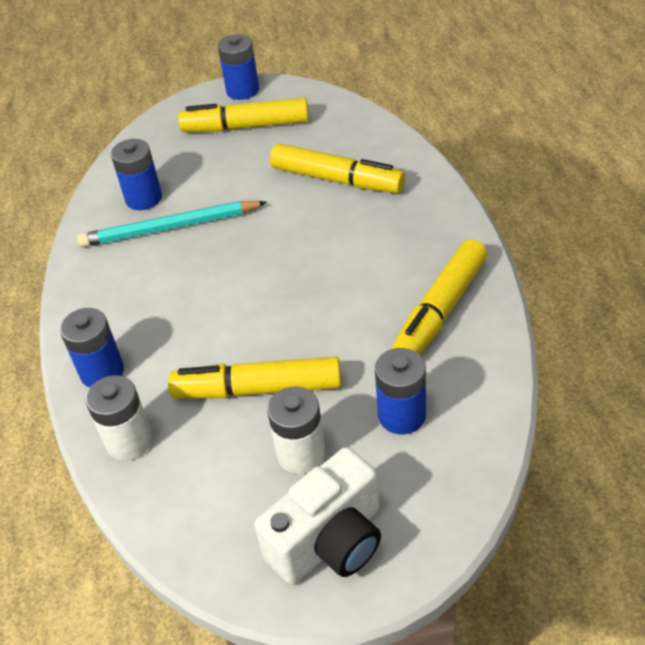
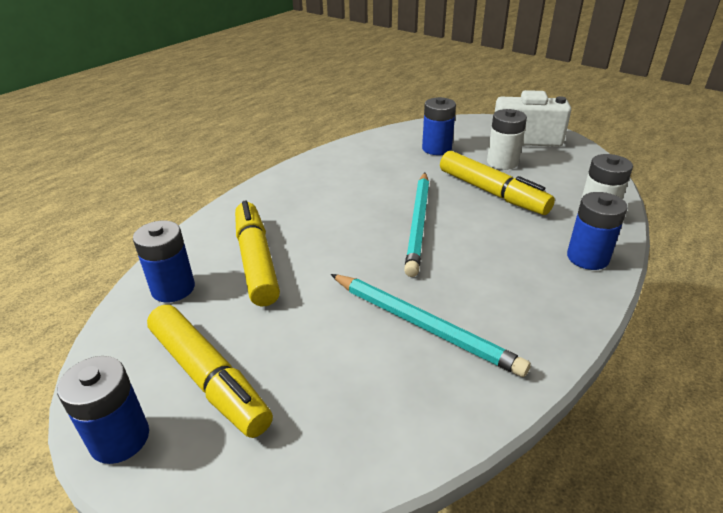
camera: 135 degrees left, 10 degrees down
(144, 198) = (409, 379): blue battery -> blue battery (173, 288)
(275, 296) = (418, 223): none -> turquoise pencil
(440, 310) = (350, 165): yellow marker -> none

